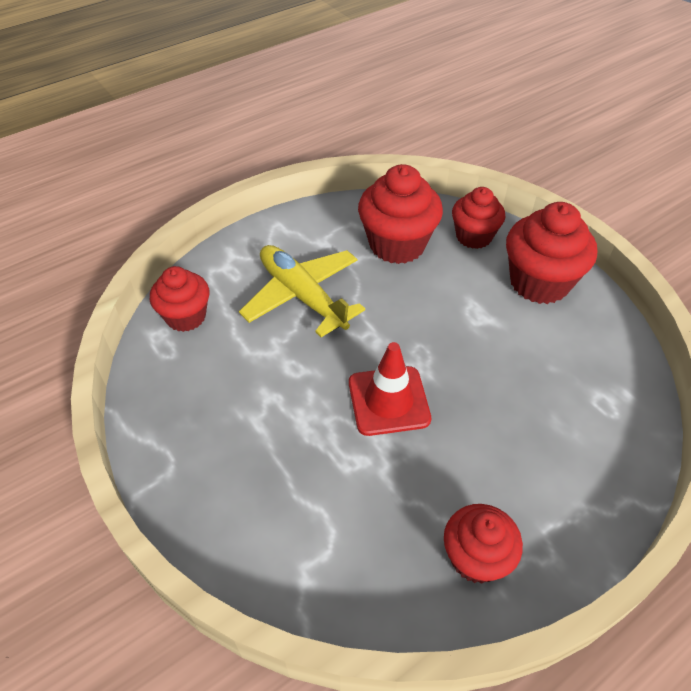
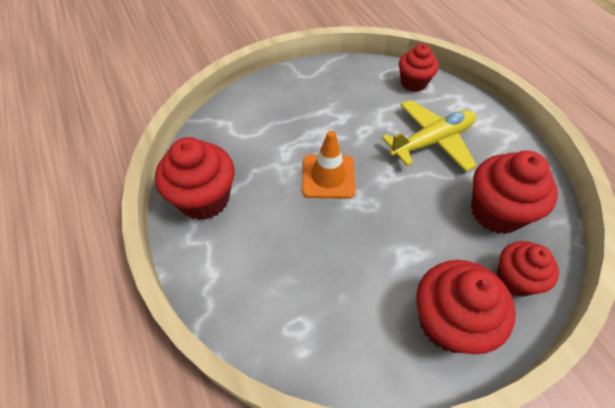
camera: 100 degrees right, 5 degrees up
(388, 401) = (328, 176): red traffic cone -> orange traffic cone
(476, 558) = (204, 199): red cupcake -> red cupcake, size x1.55

